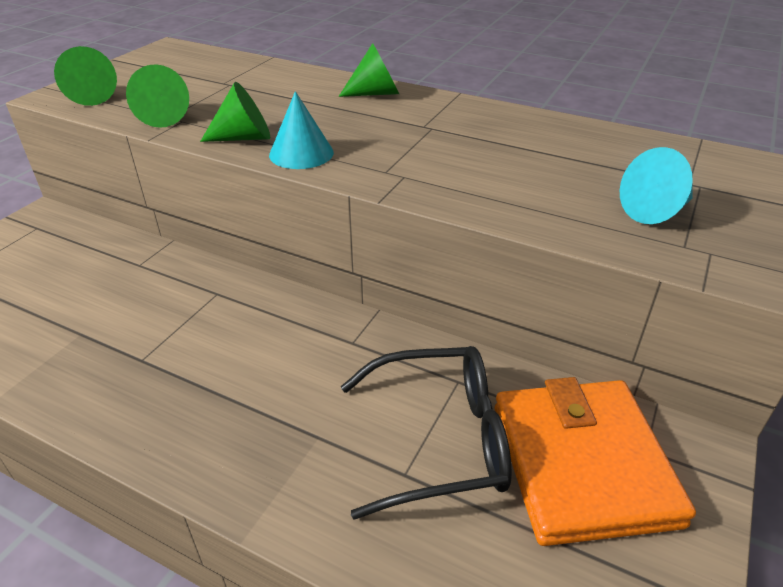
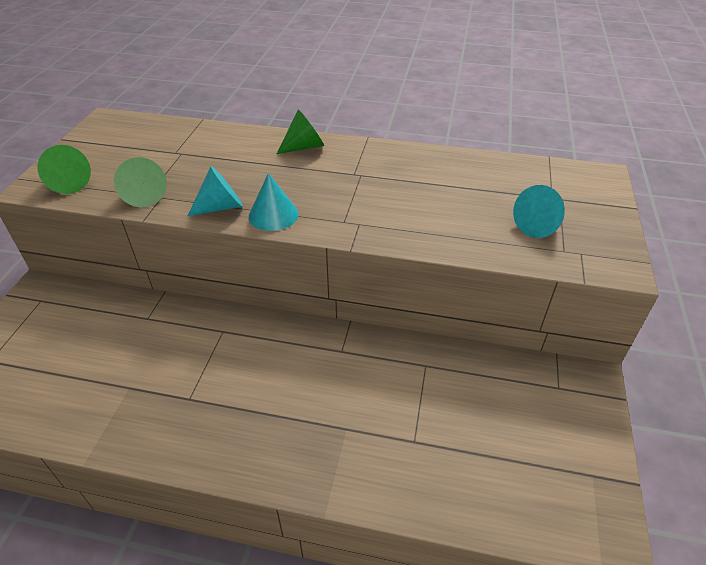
camera: 15 degrees left, 5 degrees up
(244, 138) = (221, 207): green cone -> turquoise cone
(440, 439) = (429, 411): black glasses -> none
(582, 464) = (523, 407): orange wallet -> none

